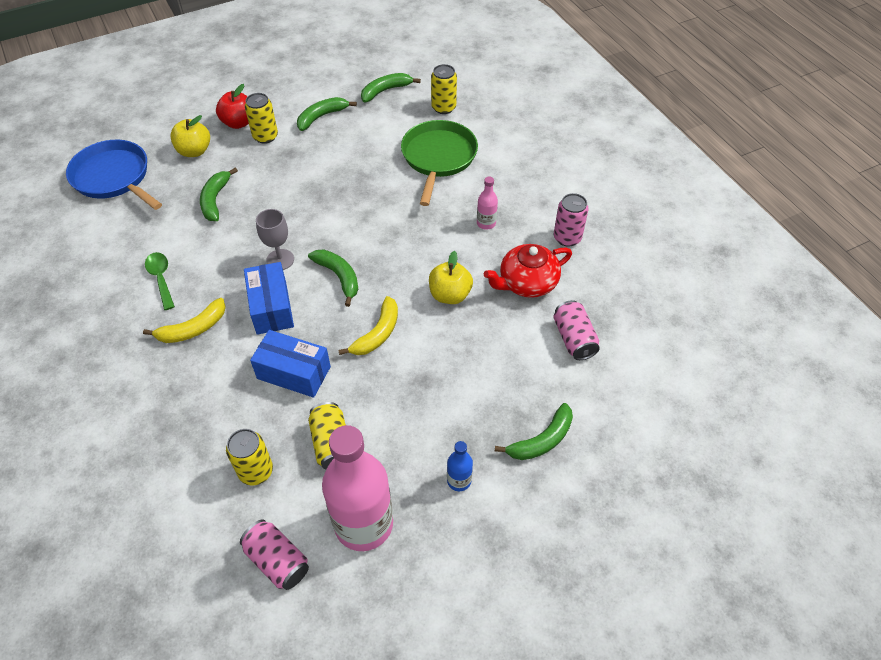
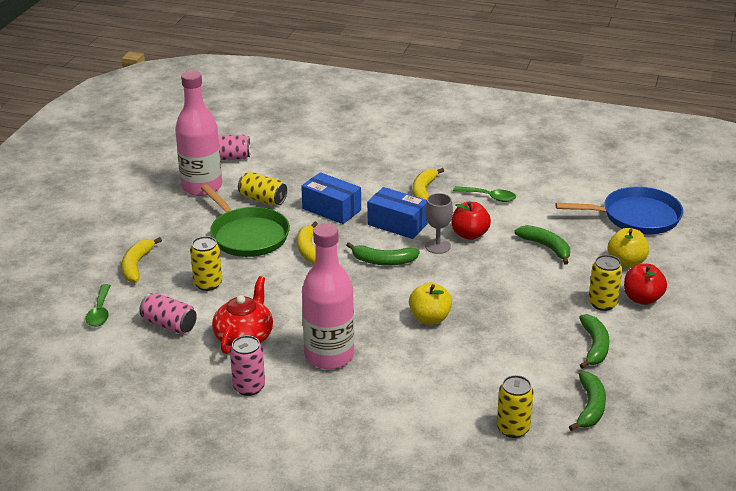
camera: 135 degrees right, 20 degrees down
(241, 252) = (470, 234): none -> red apple
(256, 471) = (287, 172): yellow can -> yellow can (208, 284)
(294, 373) = (331, 209): blue box -> blue box turned 60 degrees clockwise
(438, 157) = (444, 380): green pan -> green pan (247, 235)
(450, 295) = (292, 297): yellow apple -> yellow apple (430, 318)
(459, 480) = (169, 225): blue bottle -> none
(486, 223) = (329, 356): pink bottle -> pink bottle, size x2.33
(541, 440) = (137, 265): green banana -> yellow banana
(622, 400) = (100, 312): none -> green spoon

